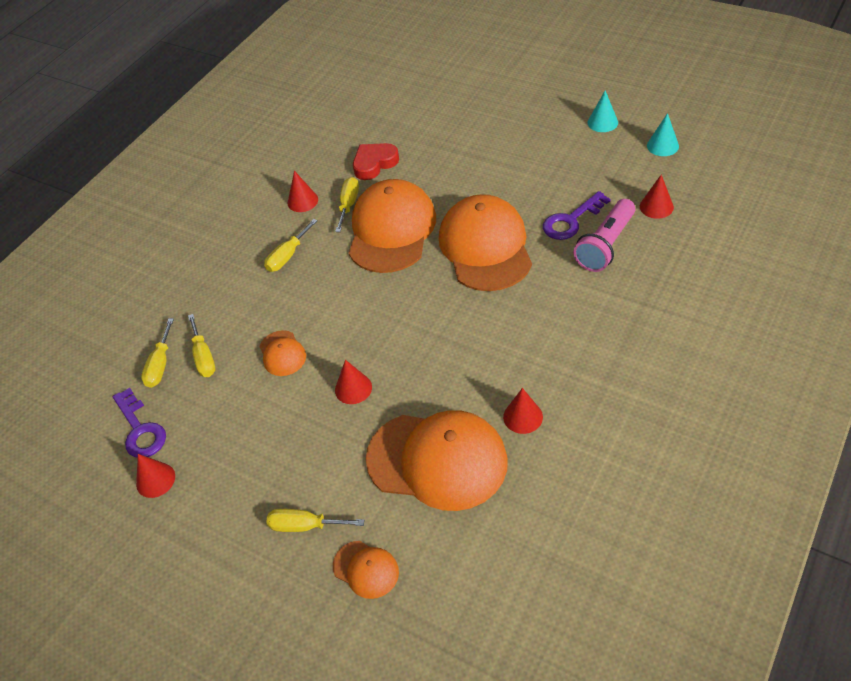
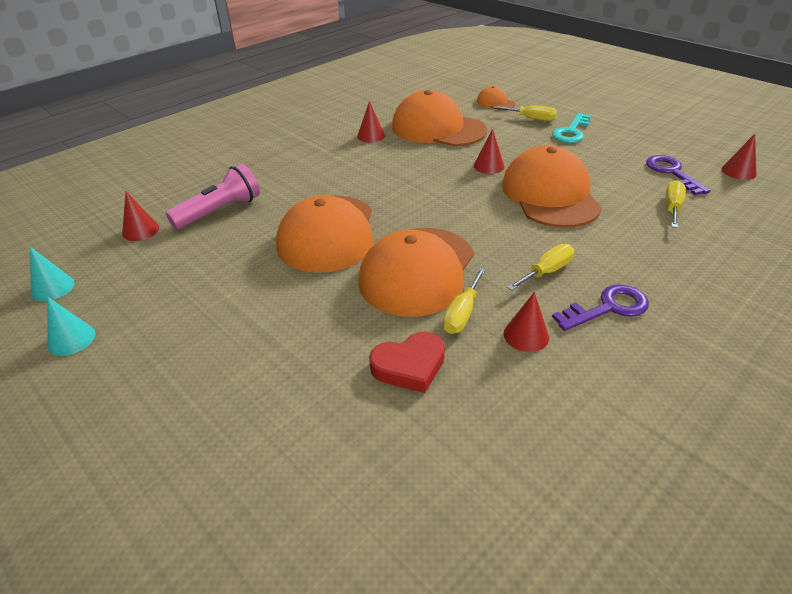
camera: 170 degrees left, 10 degrees down
(155, 480) = (646, 148): red cone -> red cone (738, 171)
(204, 357) = (628, 205): yellow screwdriver -> none
(248, 499) = (571, 132): none -> turquoise key
(282, 353) = (550, 195): orange cap -> orange cap, size x2.20
(571, 220) = (228, 237): purple key -> purple key (608, 308)

